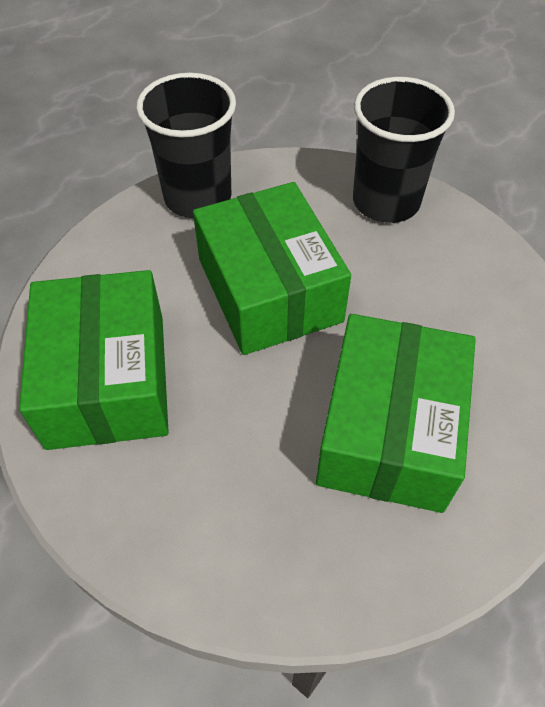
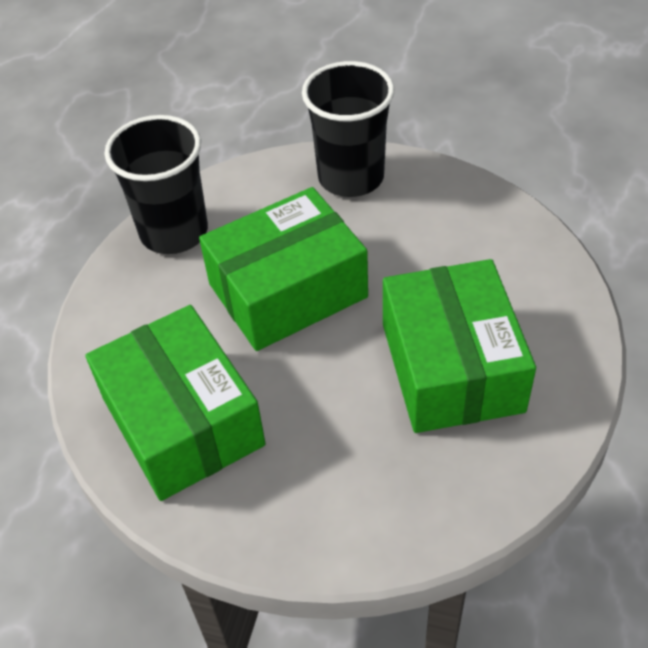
camera: 20 degrees left, 5 degrees down
(269, 290) = (287, 290): green box -> green box turned 75 degrees counterclockwise

